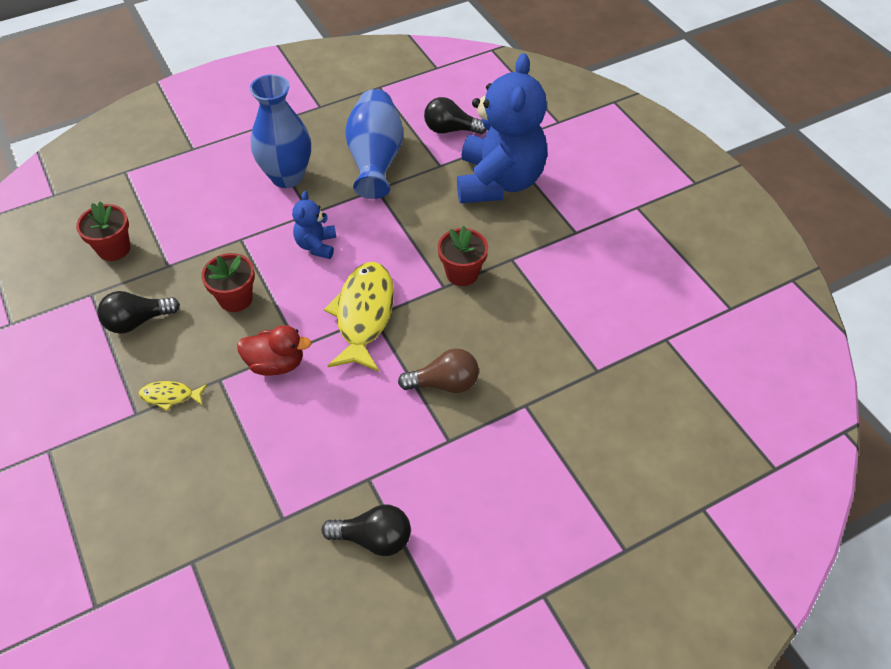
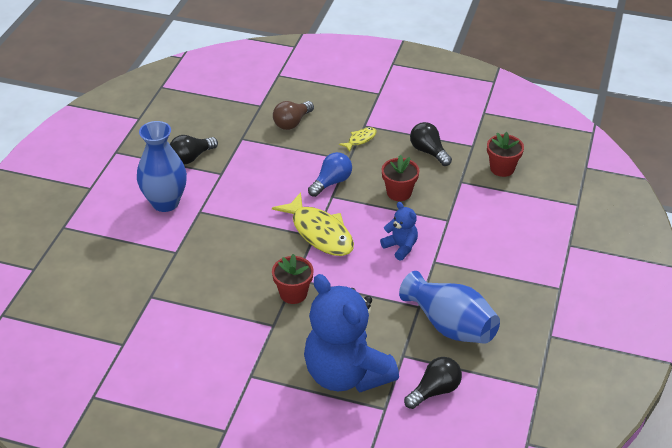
camera: 135 degrees right, 10 degrees down
(137, 321) = (428, 152): black light bulb -> black light bulb turned 60 degrees counterclockwise
(276, 364) = (331, 182): red duck -> blue light bulb
(287, 176) = (484, 271): blue vase -> blue vase (165, 202)
(444, 383) = (232, 232): brown light bulb -> brown light bulb (292, 123)

